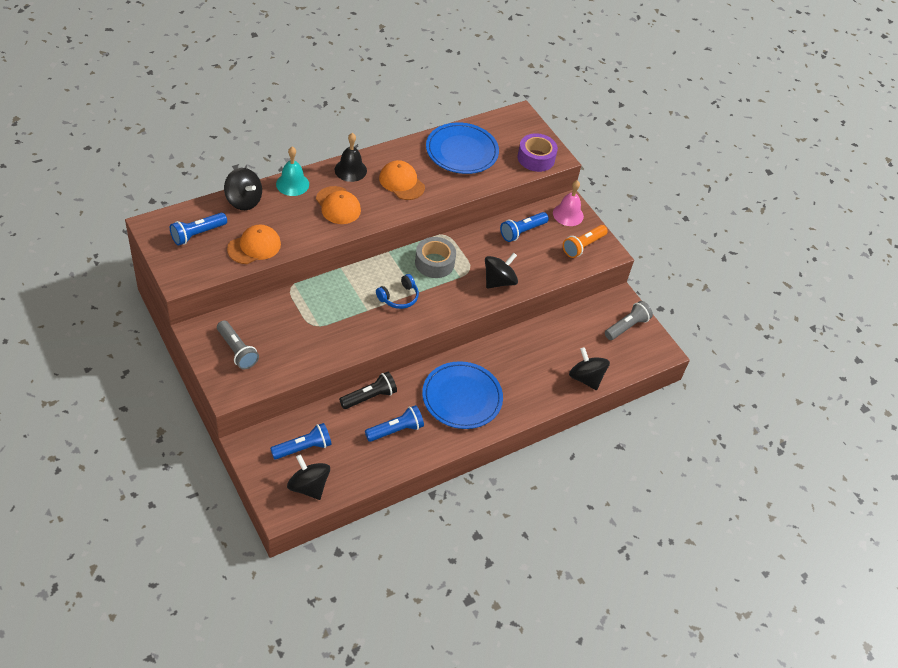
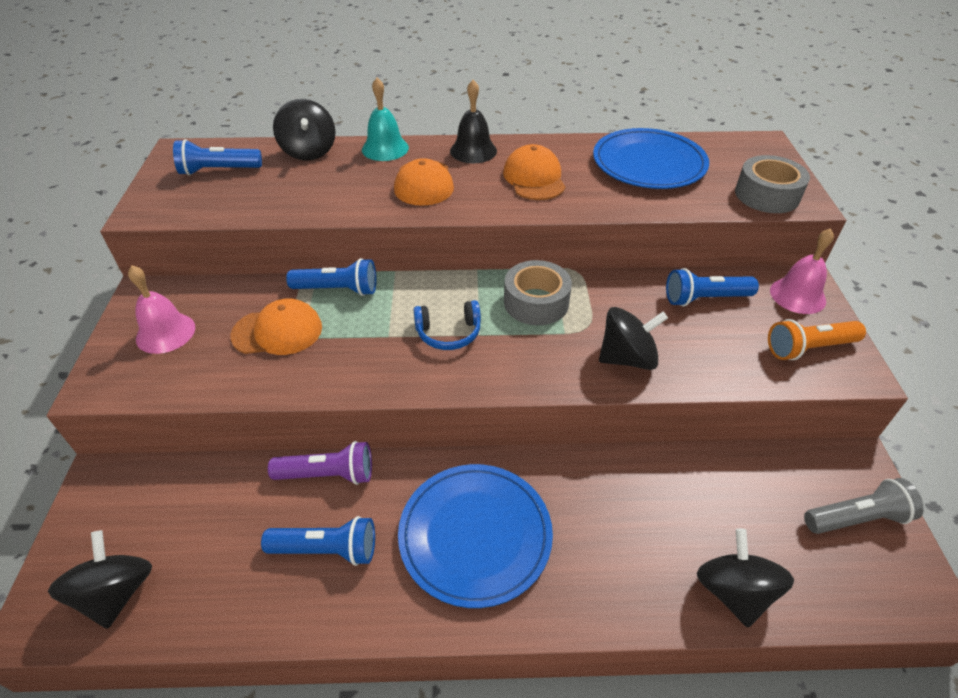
camera: 35 degrees right, 5 degrees down
(237, 351) = (165, 333): grey flashlight -> pink bell
(254, 246) = (271, 200): orange cap -> orange cap (278, 331)
(303, 448) = (167, 519): blue flashlight -> blue flashlight (338, 289)
(369, 397) = (328, 474): black flashlight -> purple flashlight
(536, 158) = (767, 195): purple tape -> grey tape

